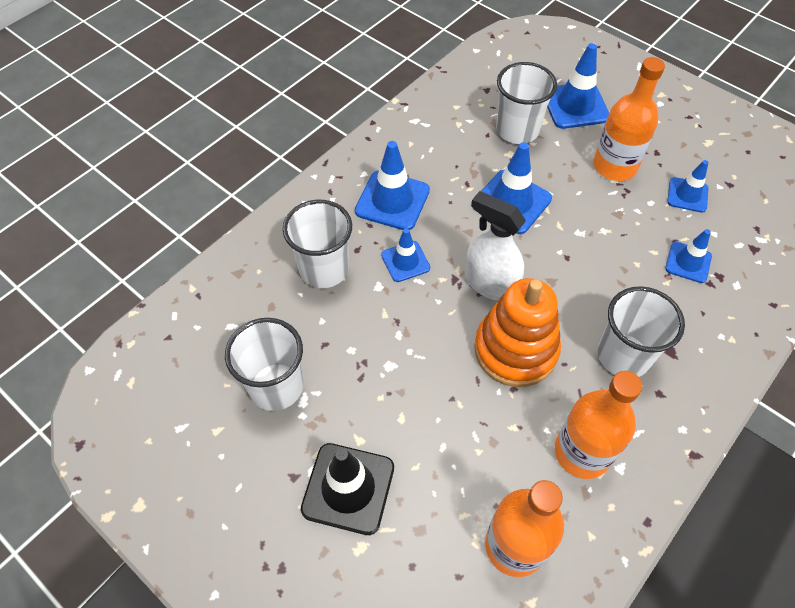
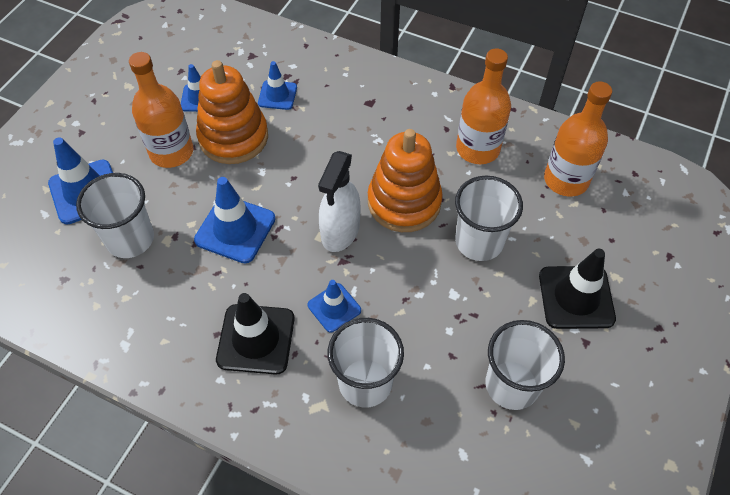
camera: 105 degrees left, 0 degrees up
(392, 200) = (256, 339): blue traffic cone -> black traffic cone
(623, 356) = (384, 131): white cup -> white cup (479, 242)
(628, 216) = (233, 137): none -> orange stacking toy

